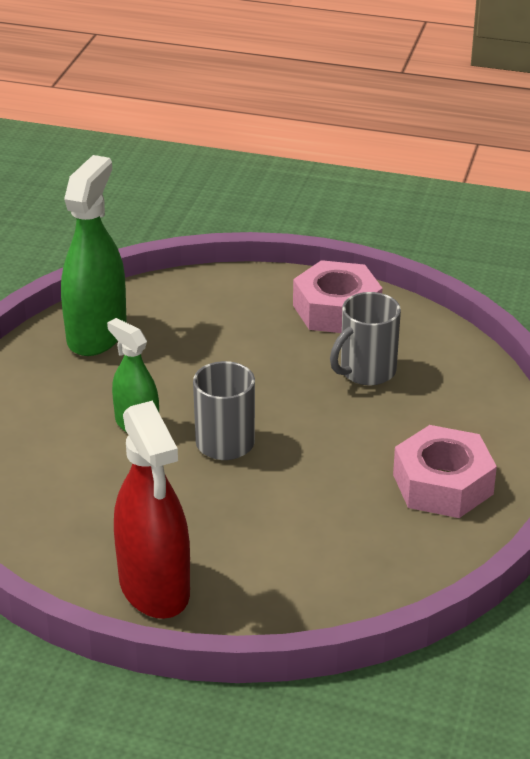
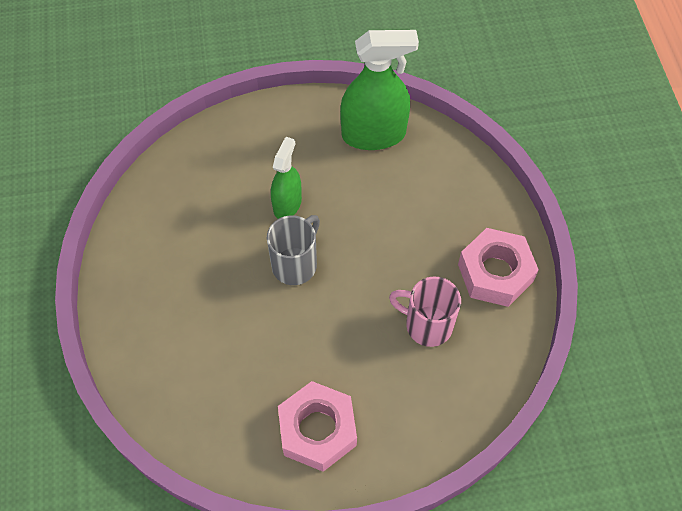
camera: 65 degrees right, 25 degrees up
(154, 587) = (131, 288): red spray bottle -> none
(366, 371) = (427, 324): grey mug -> pink mug

